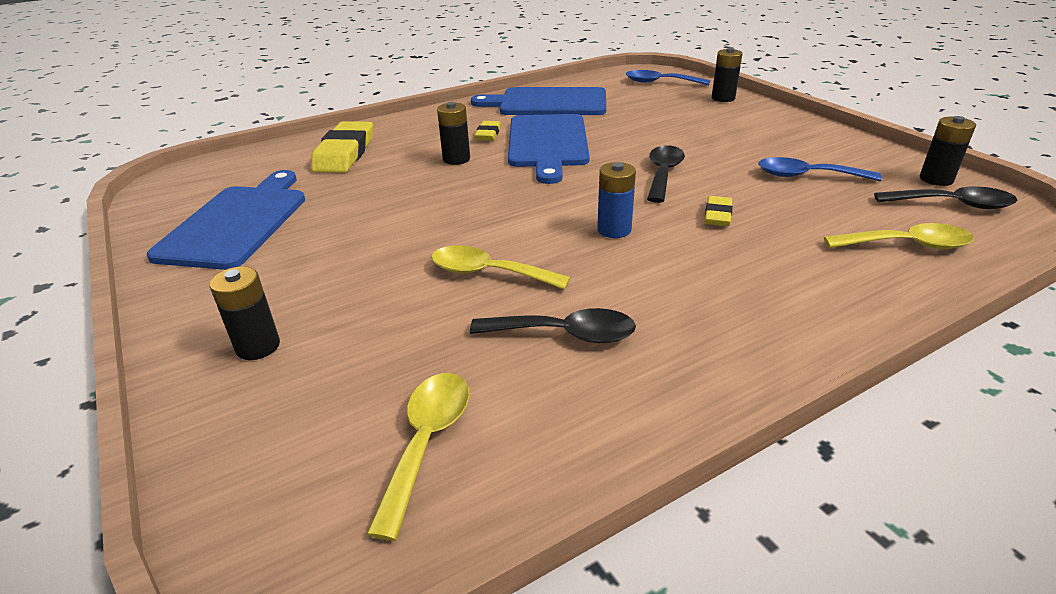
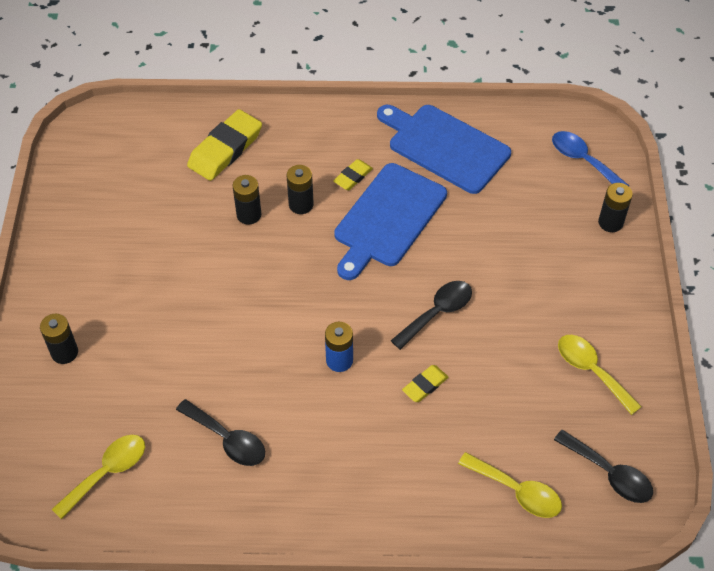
camera: 30 degrees right, 20 degrees up
(237, 223) = (107, 212): blue cutting board -> none
(488, 273) = (226, 359): yellow spoon -> yellow spoon (591, 371)
(807, 176) = (544, 378): blue spoon -> none
(936, 179) = (640, 440): black battery -> black battery (249, 215)

